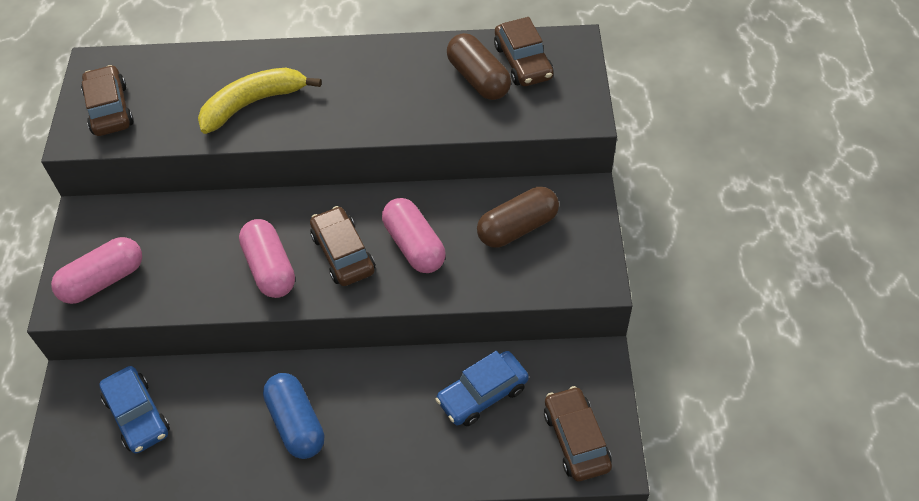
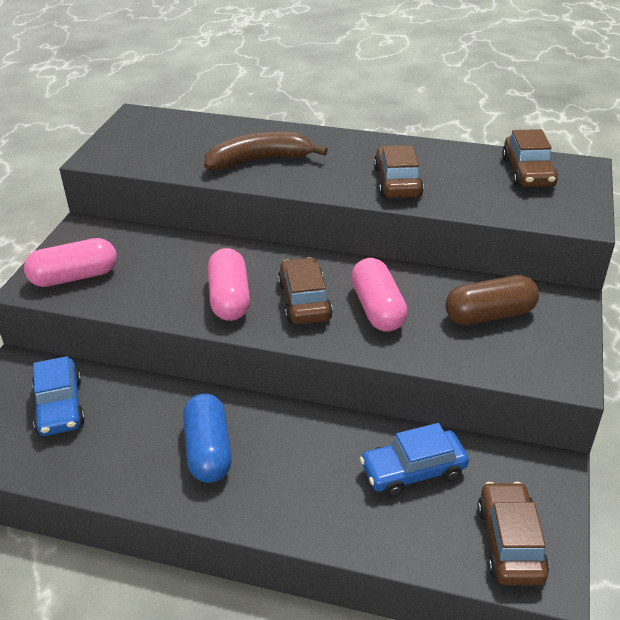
camera: 15 degrees right, 15 degrees down
(109, 109) = (134, 144): brown car -> brown car (397, 182)
(253, 103) = (260, 160): yellow banana -> brown banana
(478, 79) = (479, 177): brown capsule -> none

